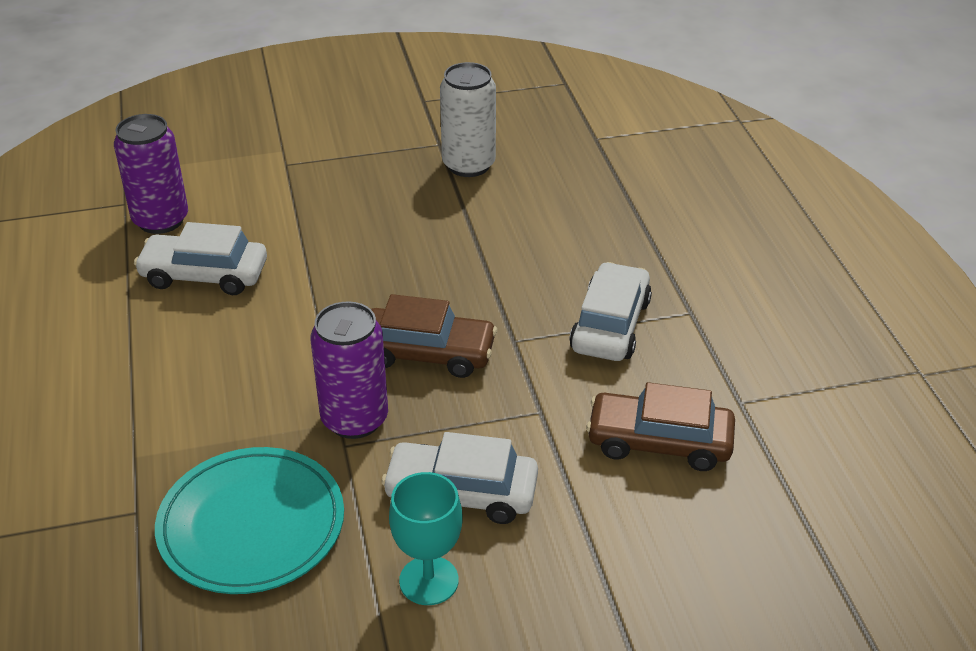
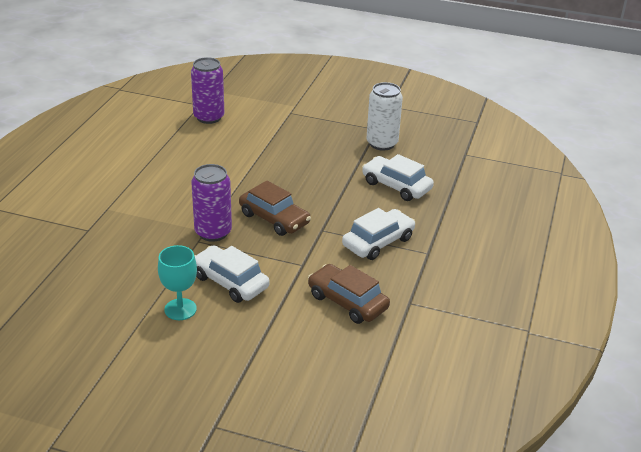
camera: 30 degrees right, 5 degrees down
(204, 275) = (205, 147): white car -> white car (396, 186)
(251, 525) = (128, 255): turquoise plate -> none

